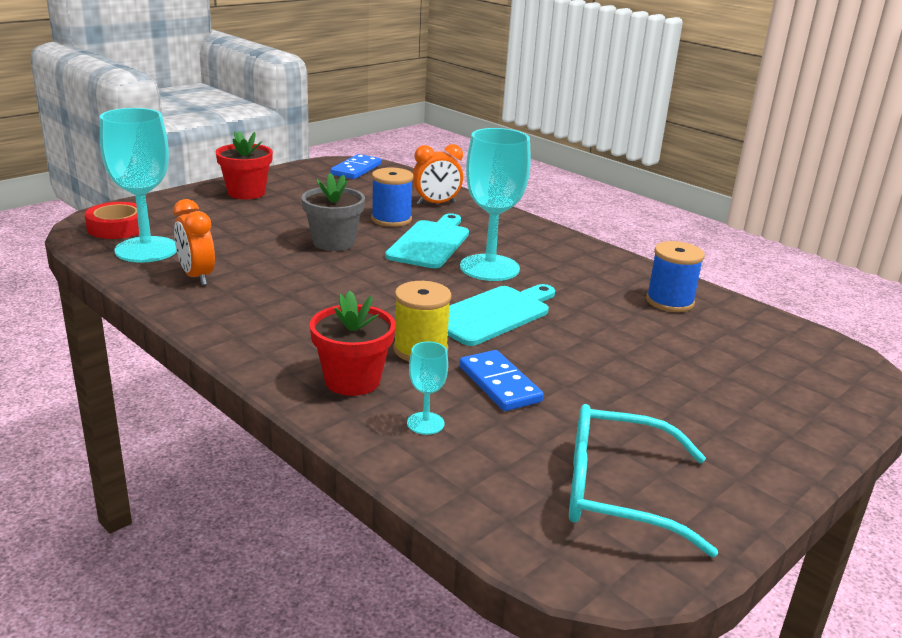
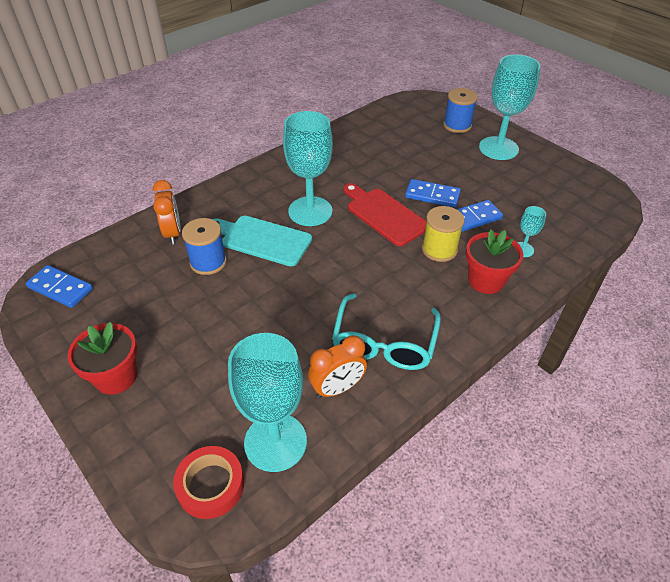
camera: 85 degrees left, 20 degrees up
(333, 242) = (260, 298): grey flower pot -> none
(493, 314) = (384, 214): turquoise cutting board -> red cutting board
(551, 354) = (432, 195): none -> blue domino
(617, 492) = (558, 189): turquoise glasses -> turquoise glasses (384, 343)
(669, 301) = (356, 142): blue spool -> blue spool (457, 125)
(733, 436) = (498, 148): none -> turquoise goblet

